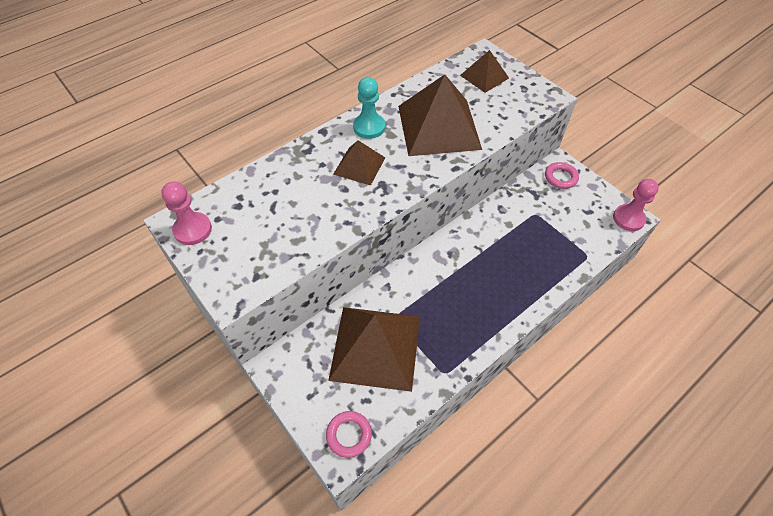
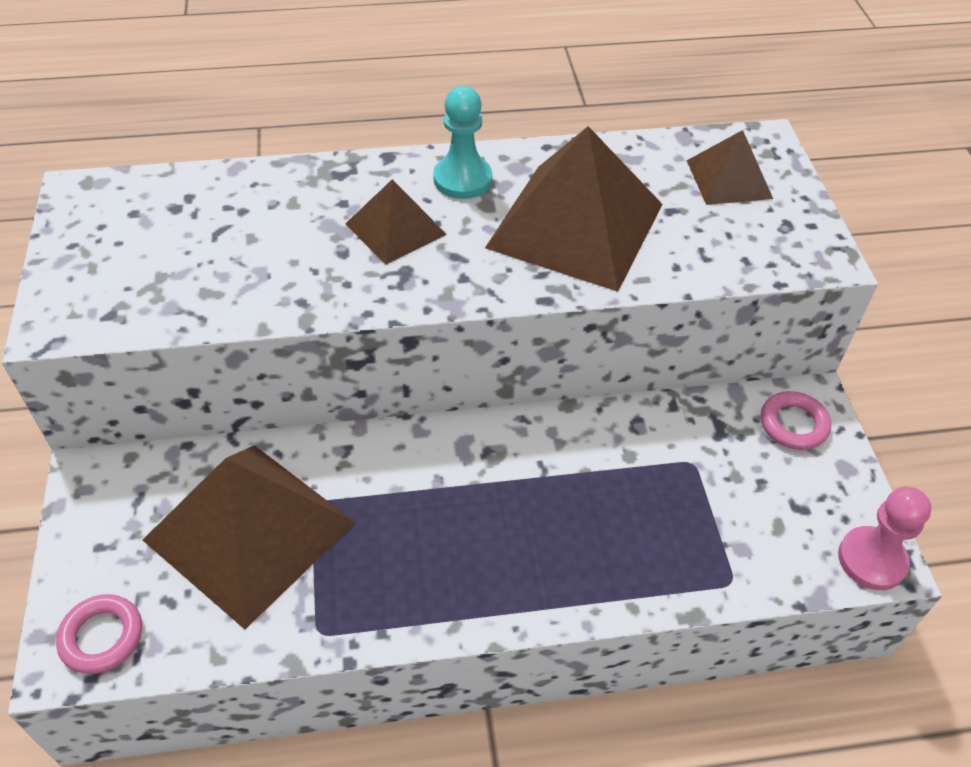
camera: 30 degrees right, 5 degrees down
(193, 230) = (89, 212): pink pawn -> none

